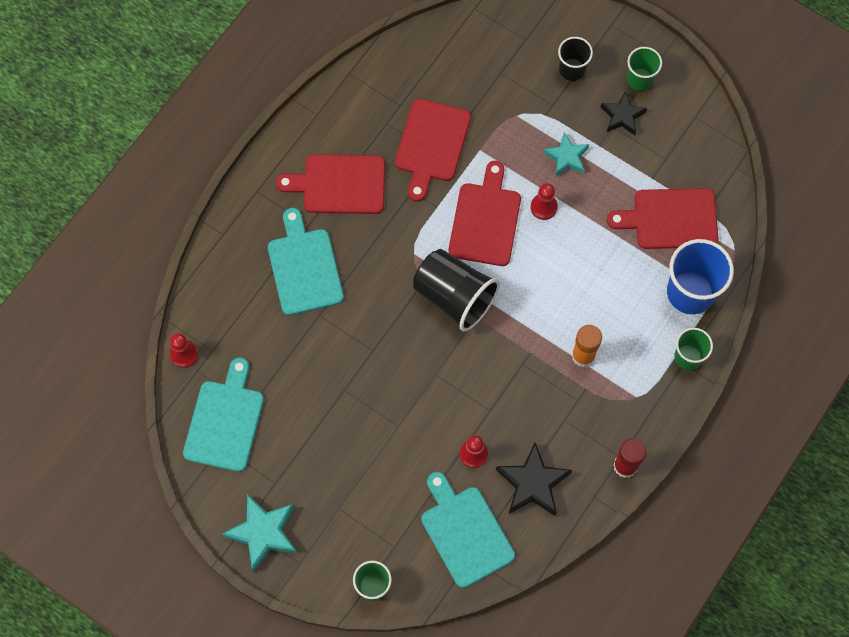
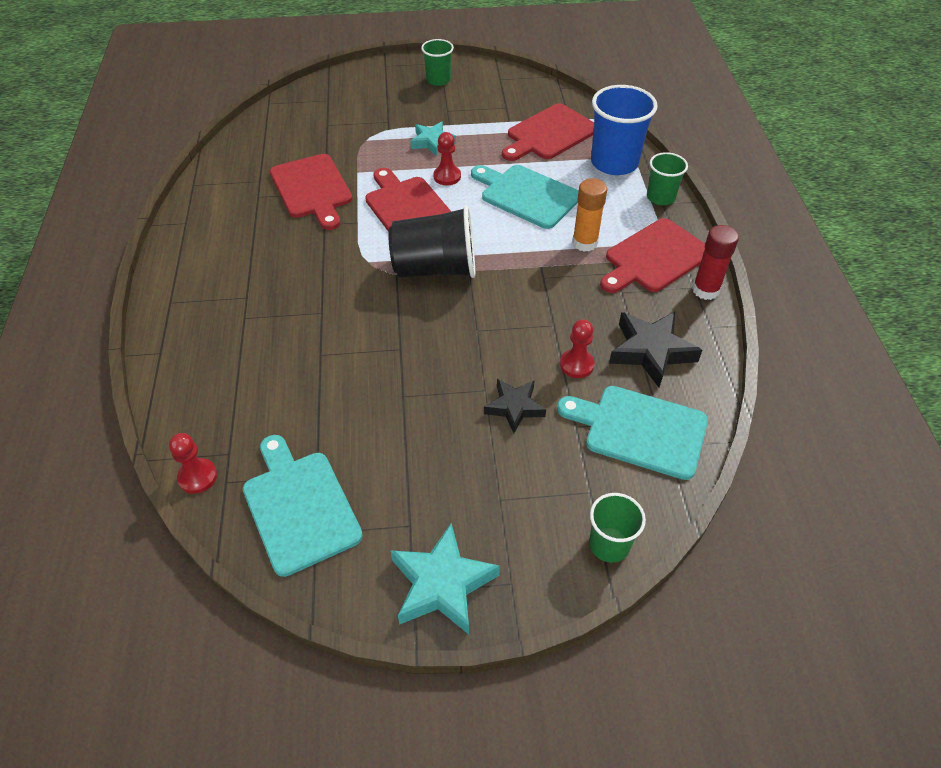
camera: 40 degrees left, 20 degrees down
(304, 268) = (271, 329): turquoise cutting board -> turquoise cutting board (527, 195)
(339, 184) = (251, 255): red cutting board -> red cutting board (654, 258)
(572, 69) = (382, 98): black cup -> none
(622, 116) = (448, 102): black star -> black star (514, 407)

